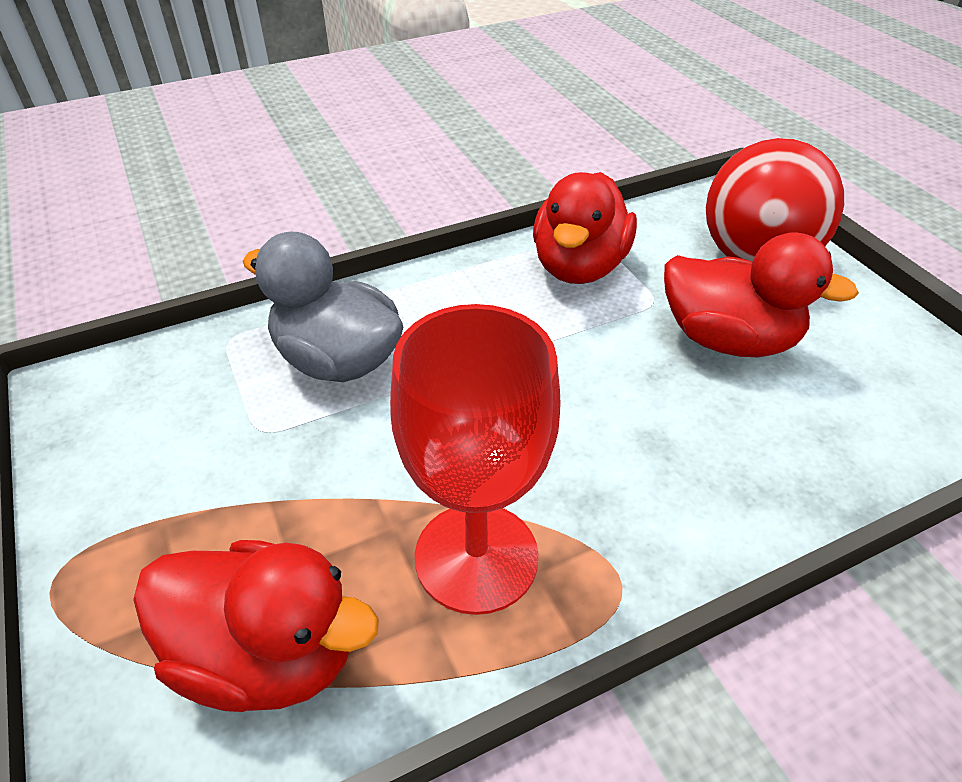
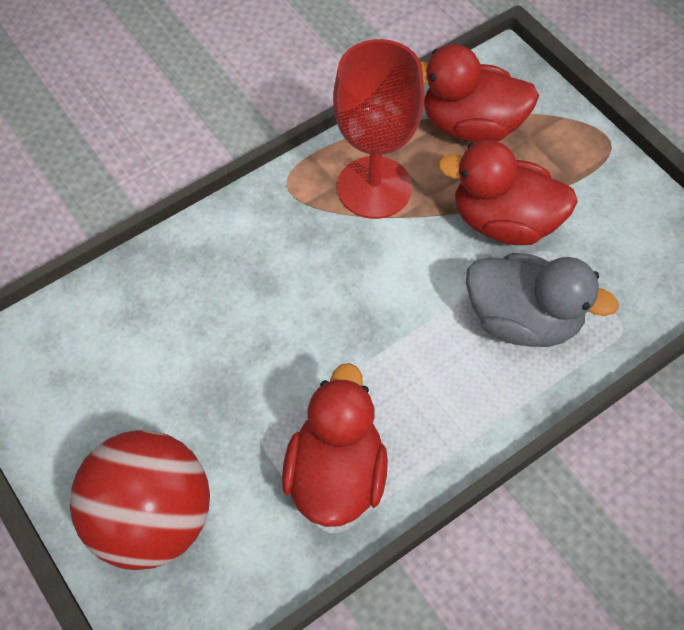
camera: 170 degrees right, 15 degrees up
(728, 339) = (197, 395): red duck -> red duck (504, 222)

